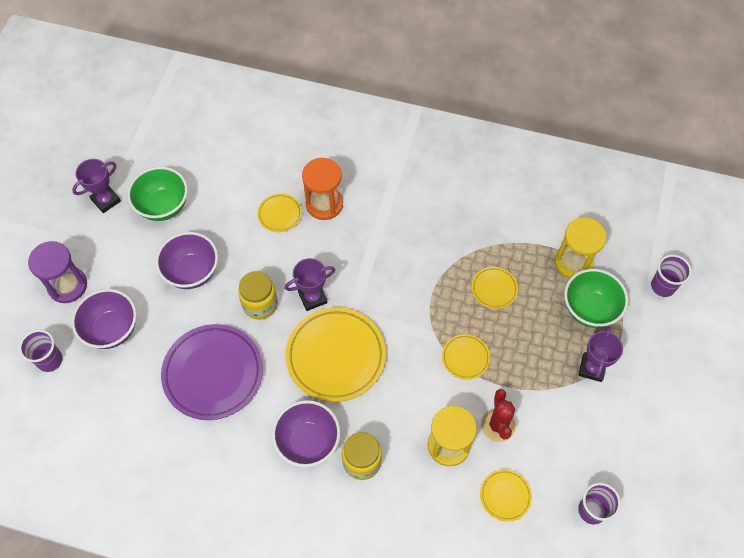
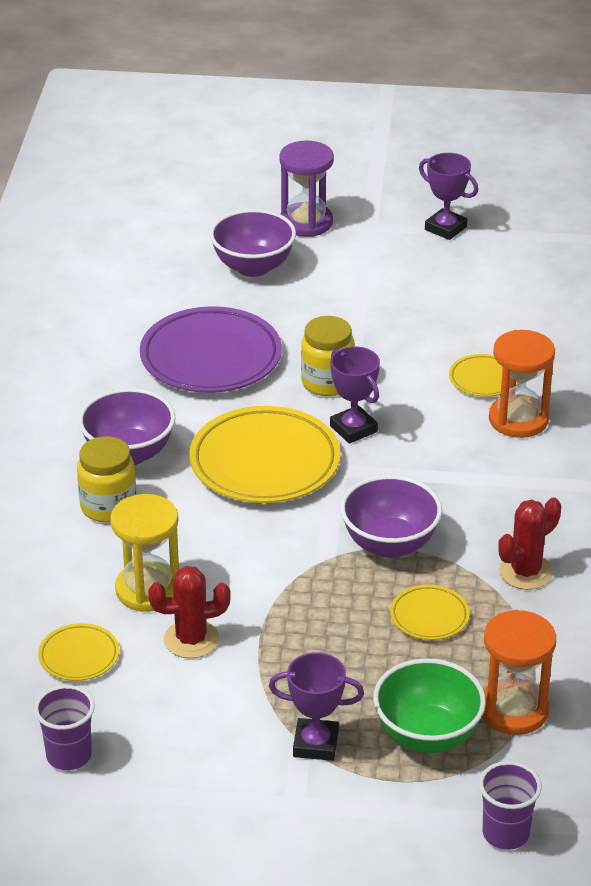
camera: 80 degrees right, 25 degrees down
(50, 360) = (198, 229): purple cup -> none
(163, 206) = (455, 276): green bowl -> none
(192, 272) = (359, 316): purple bowl -> purple bowl (389, 544)
(463, 232) = (525, 572): none -> red cactus
(465, 358) = (296, 594): yellow plate -> none
(573, 262) = (513, 710): yellow hourglass -> orange hourglass

